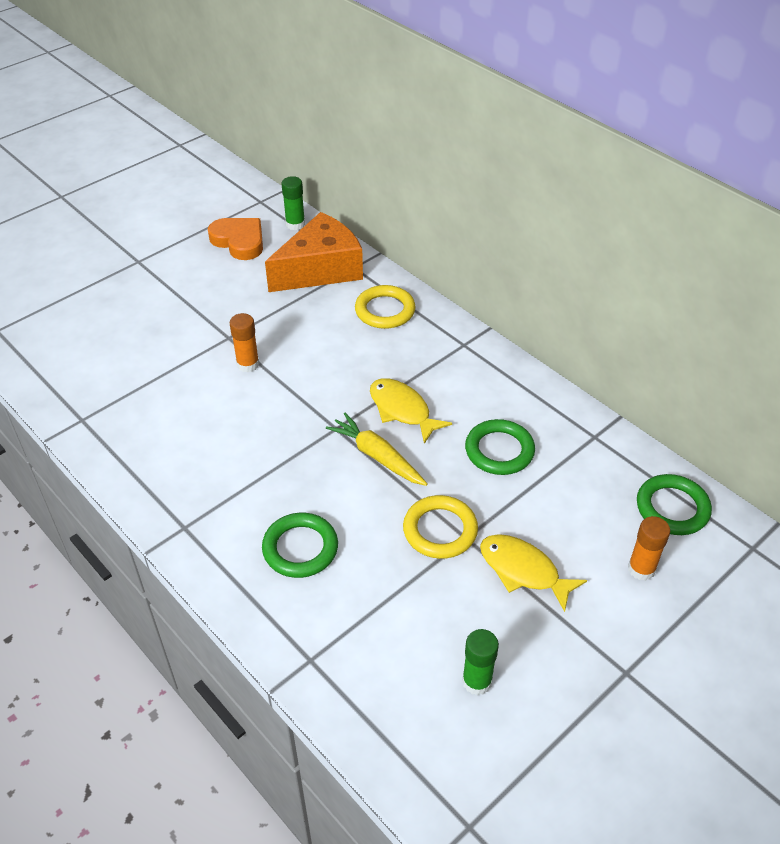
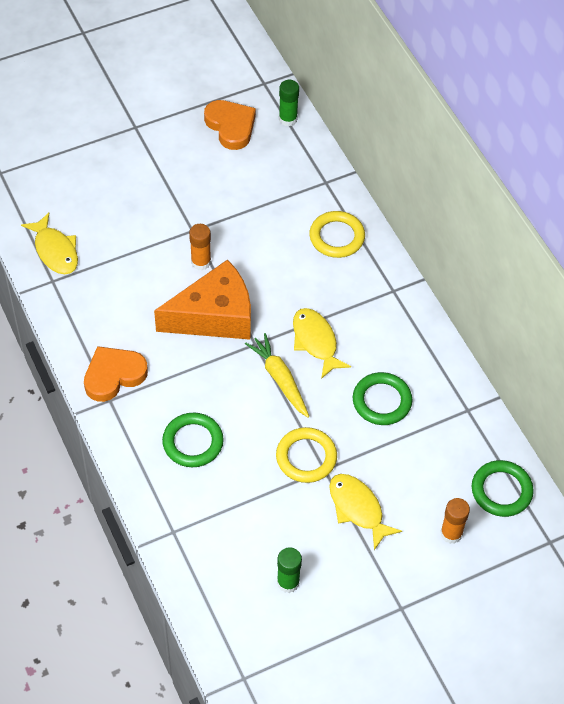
camera: 15 degrees right, 10 degrees up
(78, 389) = (55, 251): none -> yellow fish
(182, 499) = (114, 375): none -> orange heart
(320, 269) = (294, 177): orange cheese -> orange cheese (214, 316)

